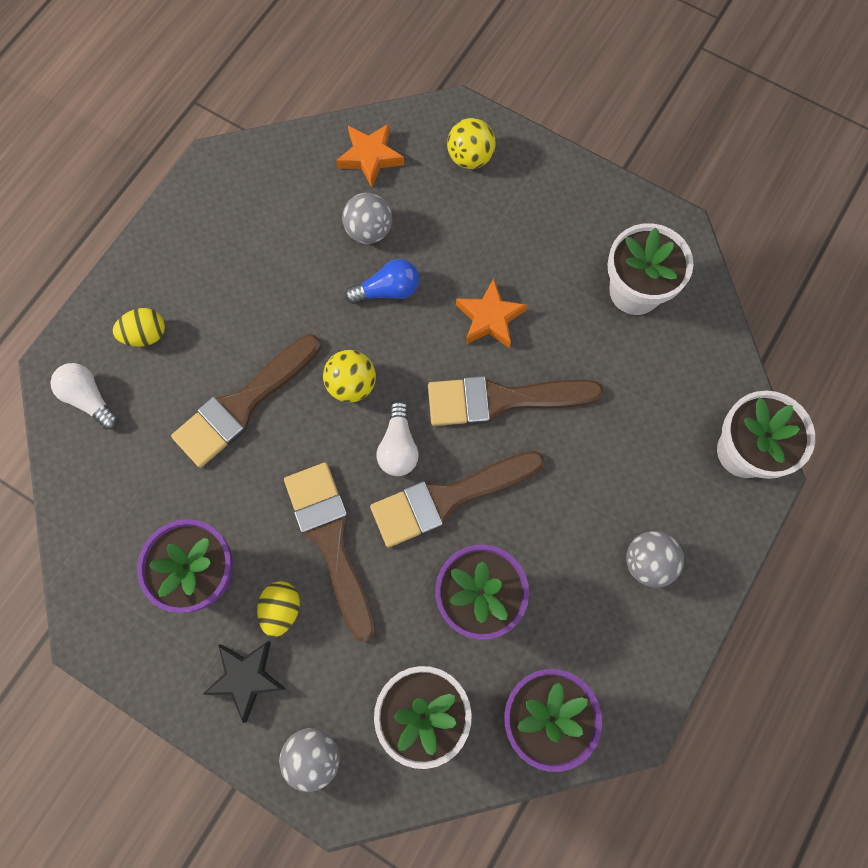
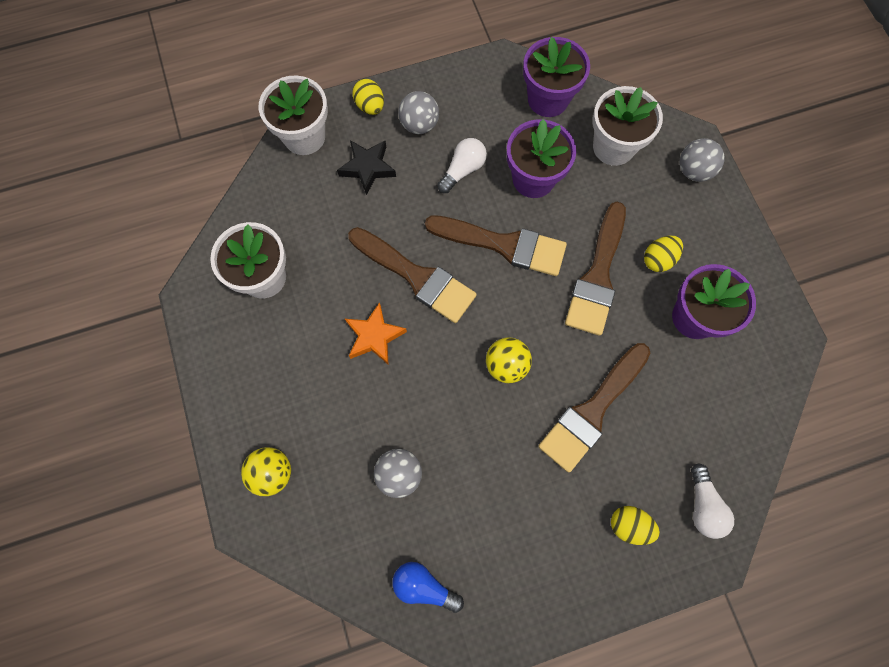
camera: 140 degrees left, 0 degrees up
(243, 404) = (592, 411): brown brush -> brown brush turned 135 degrees clockwise
(246, 678) = (706, 238): black star -> black star (368, 168)
(370, 157) = (345, 540): orange star -> none
(387, 290) = (425, 414): blue light bulb -> blue light bulb (424, 586)
(398, 447) = (509, 299): white light bulb -> white light bulb (463, 170)
(717, 541) = (370, 106): none -> yellow egg

